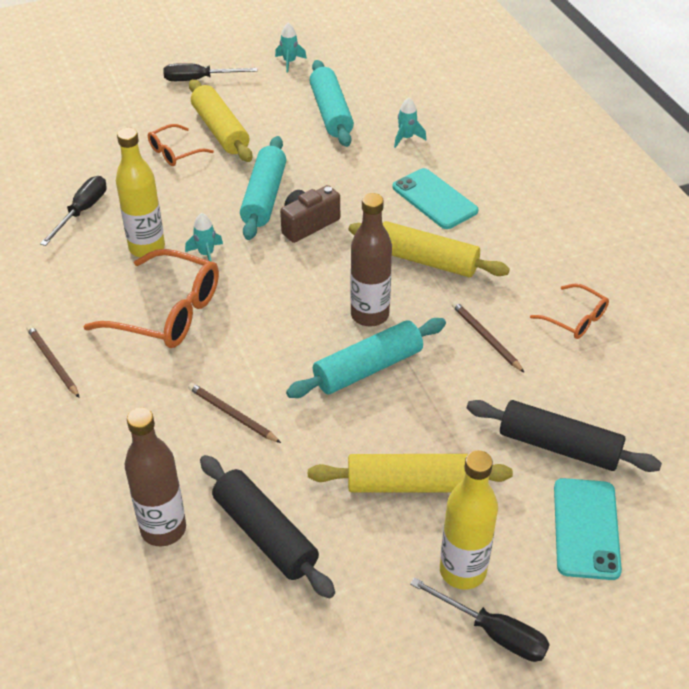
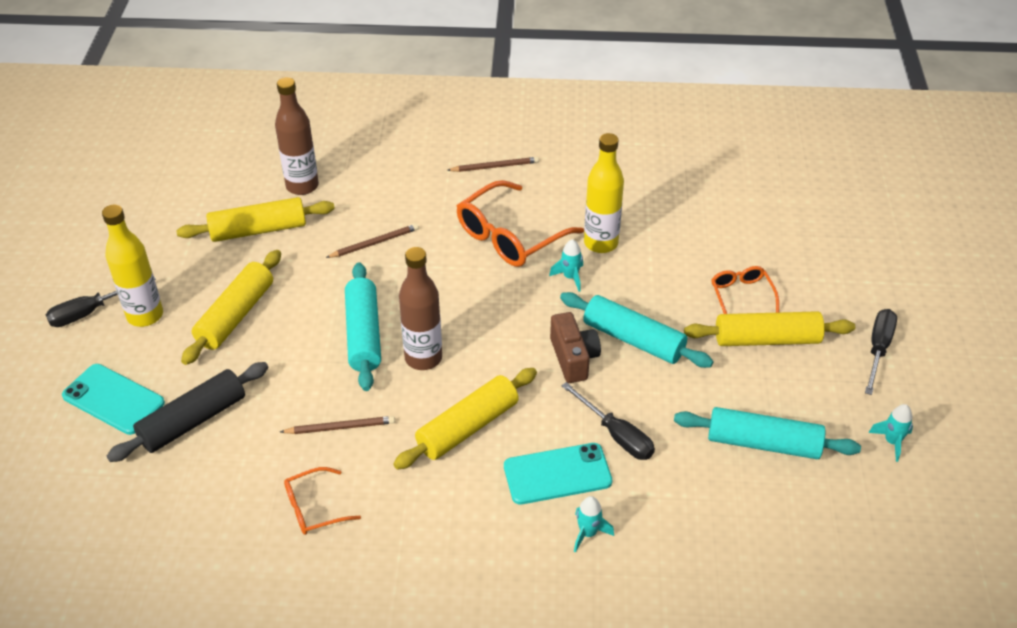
camera: 115 degrees right, 0 degrees up
(82, 211) = (675, 215): black screwdriver -> black screwdriver (616, 435)
(265, 534) = (258, 230): black rolling pin -> yellow rolling pin
(406, 138) = (681, 495): turquoise rocket -> turquoise rocket (588, 533)

